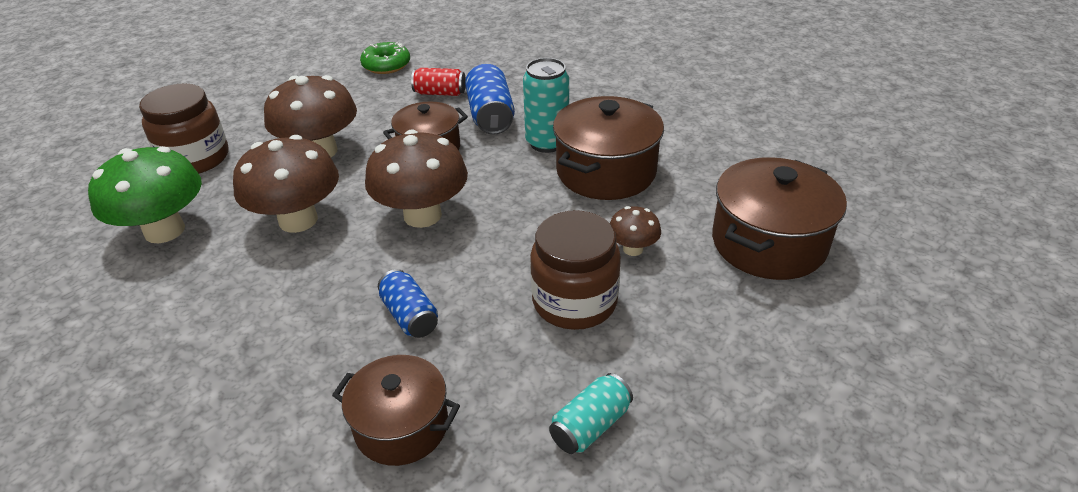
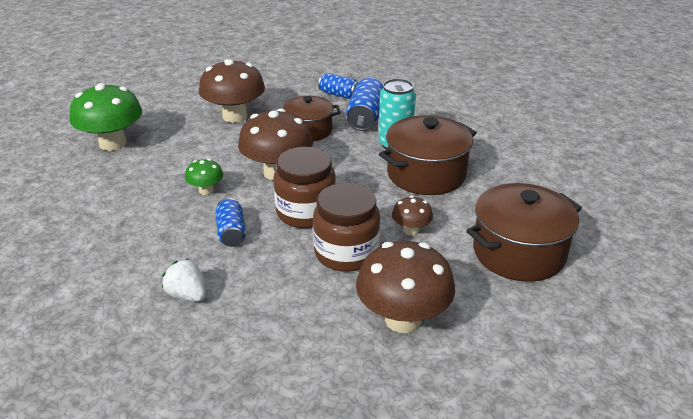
camera: 20 degrees right, 5 degrees down
(195, 158) = (154, 104): brown jar -> brown jar (306, 212)
(298, 220) = (196, 156): brown mushroom -> brown mushroom (403, 319)
(340, 265) = (206, 190): none -> green mushroom
(386, 65) = (313, 68): green donut -> none
(402, 426) = (187, 295): brown pot -> white strawberry
(440, 93) = (339, 95): red can -> blue can
(590, 426) = (307, 331): turquoise can -> none

